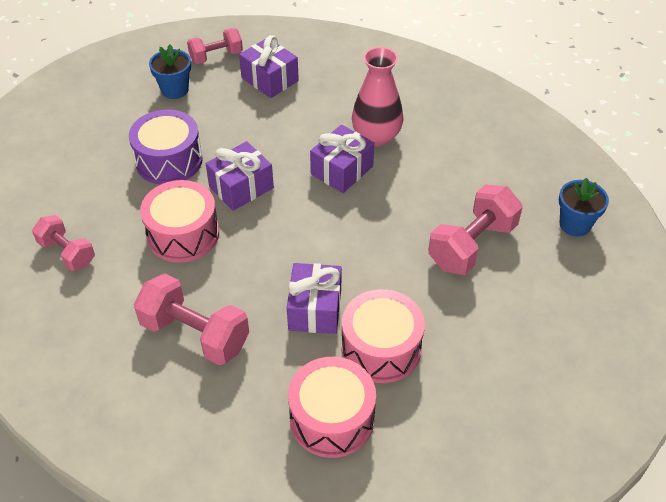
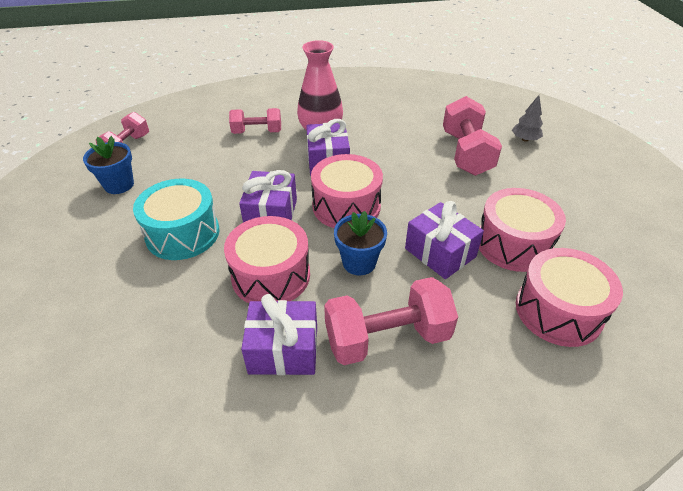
camera: 45 degrees left, 5 degrees down
(67, 253) = (179, 368): pink dumbbell -> pink dumbbell (257, 132)
(169, 160) = (183, 233): purple drum -> turquoise drum
(270, 79) = (194, 139): purple gift -> purple gift (283, 350)
(301, 220) = (346, 206): none -> pink drum
(554, 272) = (525, 139): none -> grey tree
(575, 224) = (495, 112): blue flower pot -> blue flower pot (359, 263)

